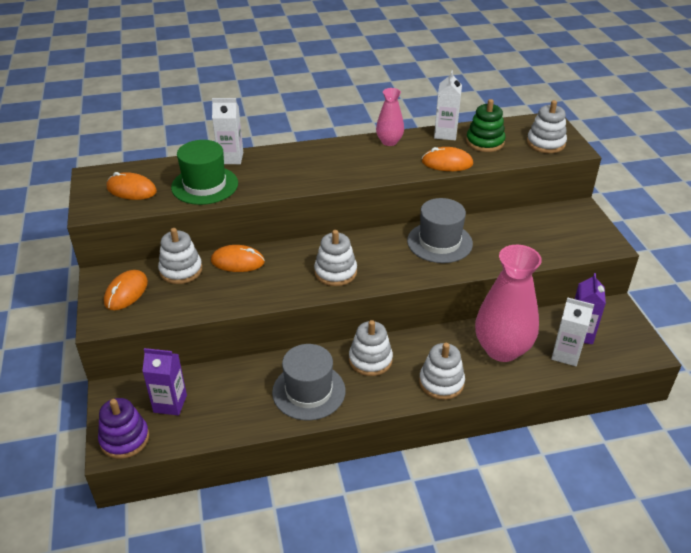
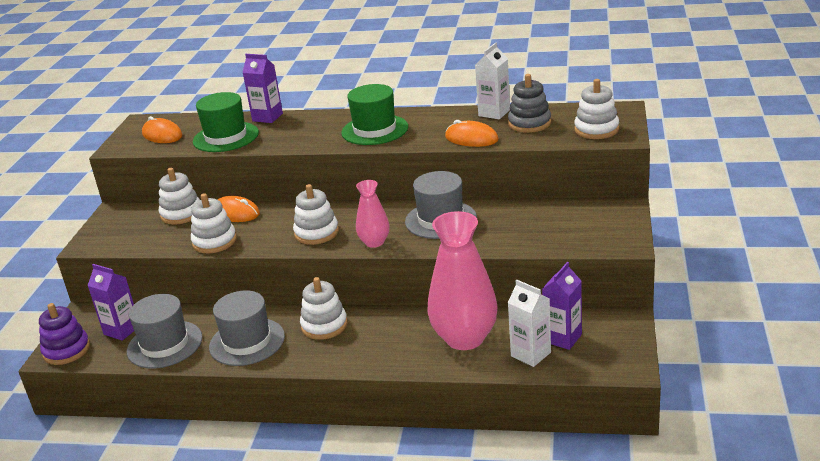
camera: 25 degrees right, 10 degrees down
(126, 292) = (123, 225): orange mouse -> none
(227, 411) = (164, 344): none -> grey hat
(230, 158) = (267, 117): white carton -> purple carton
(350, 162) = (375, 130): none -> green hat
(389, 142) = (429, 115): pink vase -> pink vase (374, 242)
(441, 382) = (378, 356): white stacking toy -> white stacking toy (214, 241)
(485, 142) = (529, 123): green stacking toy -> grey stacking toy

